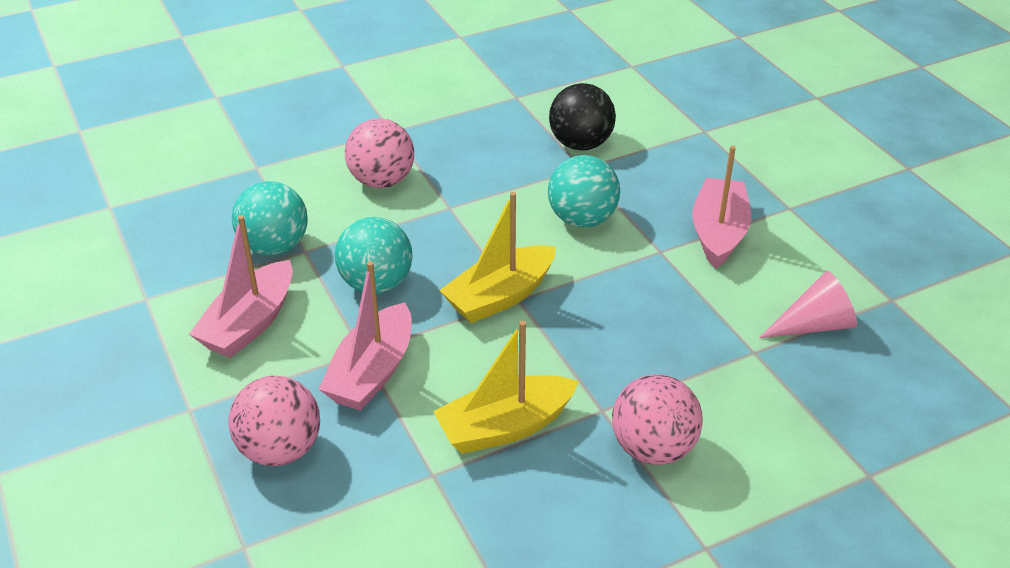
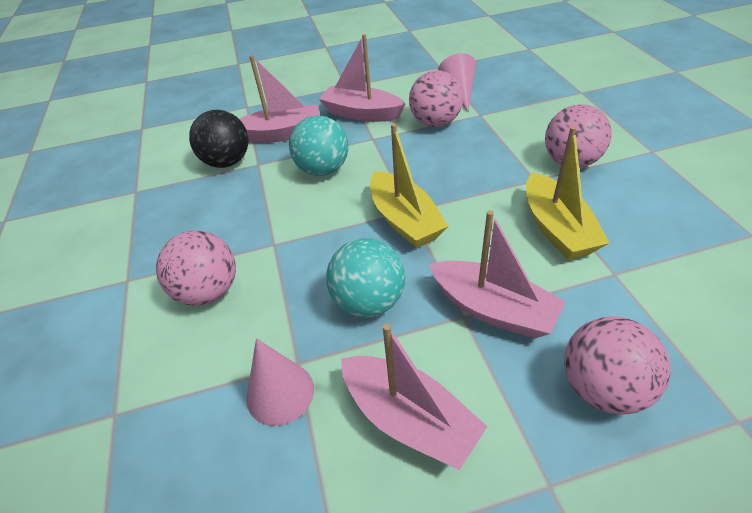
camera: 75 degrees left, 5 degrees up
(274, 247) = (280, 393): turquoise ball -> pink cone
(649, 173) = (282, 134): none -> pink boat
(717, 306) = (435, 122): none -> pink ball

